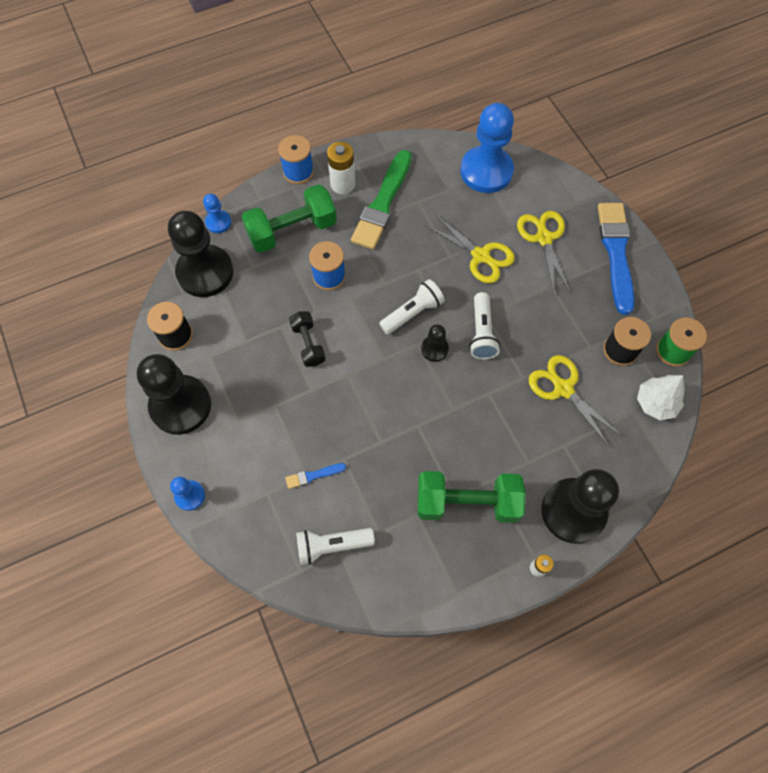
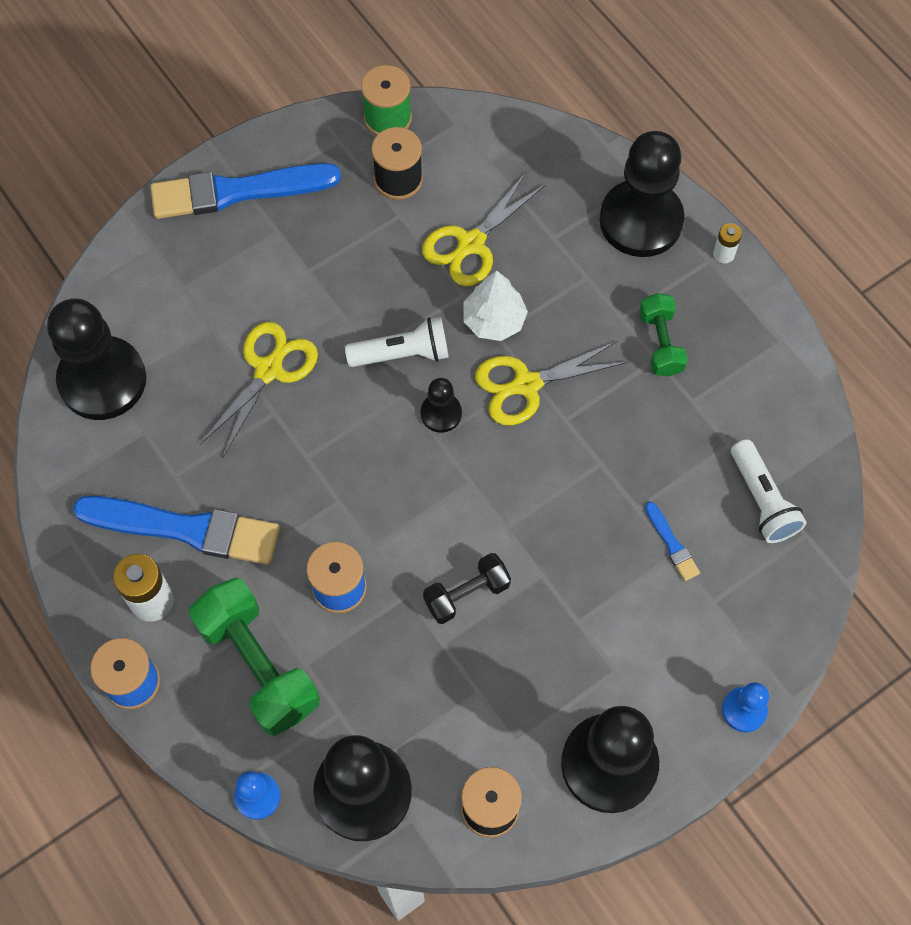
camera: 100 degrees left, 0 degrees up
(383, 203) = (185, 529): green brush -> blue brush
(412, 313) = (385, 452): white flashlight -> none
(467, 502) = (660, 343): green dumbbell -> green dumbbell, size x0.57
(486, 171) = (102, 380): blue pawn -> black pawn
(544, 238) = (224, 287): yellow scissors -> yellow scissors (526, 385)
(655, 403) = (469, 136): white tree -> white tree (494, 320)

